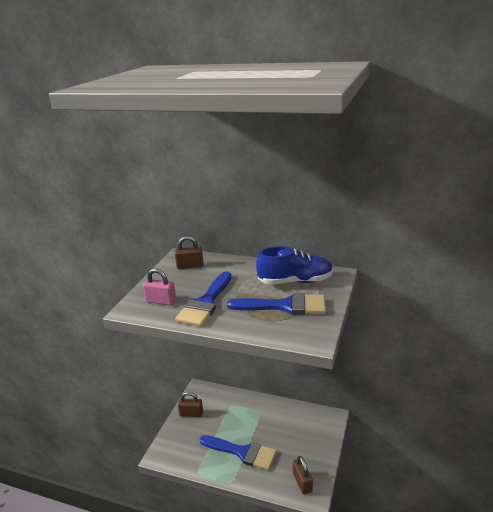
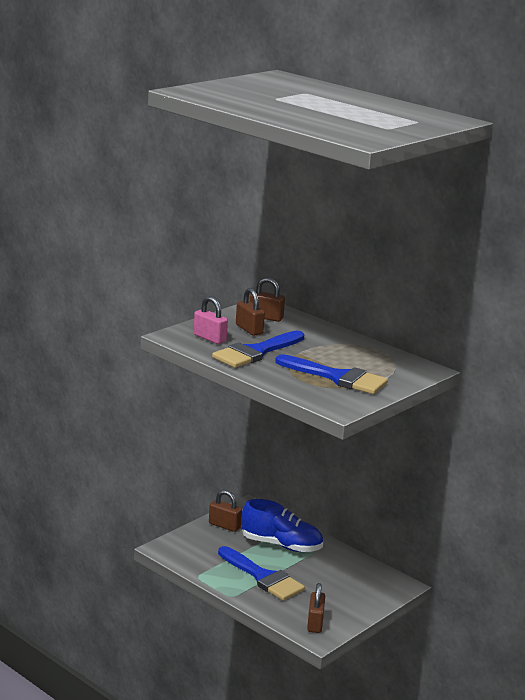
camera: 20 degrees right, 5 degrees down
(185, 281) = (249, 329): none -> brown padlock
(295, 281) = (372, 362): blue shoe -> blue shoe (281, 545)

